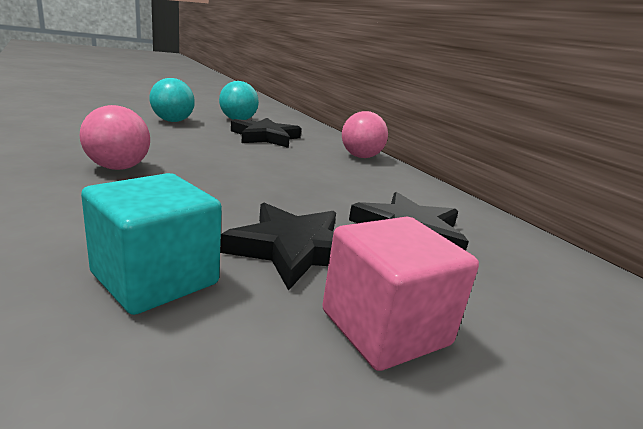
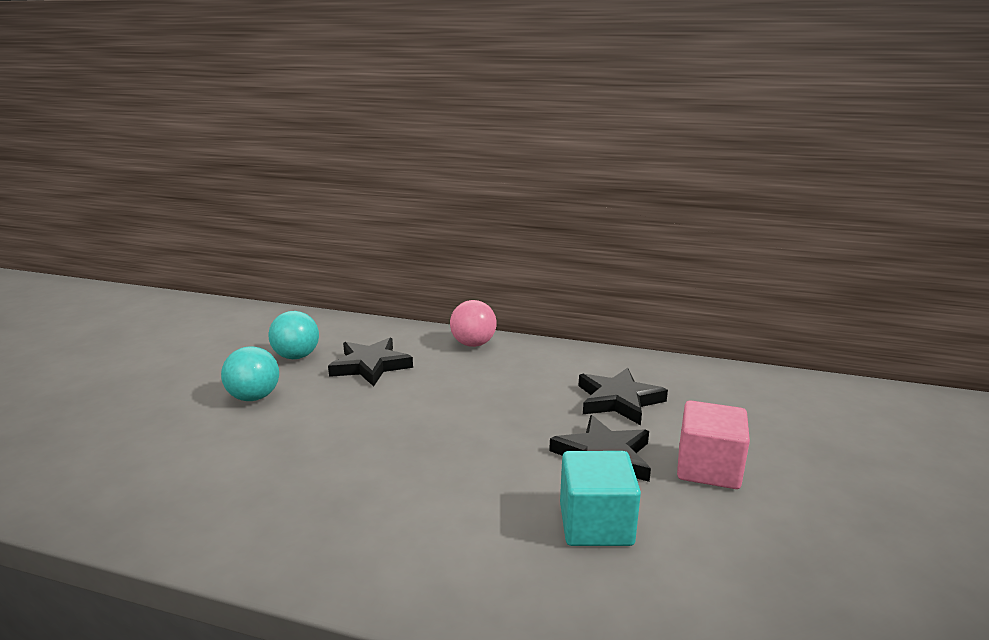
camera: 40 degrees left, 0 degrees up
(118, 168) = (374, 478): pink ball -> none

